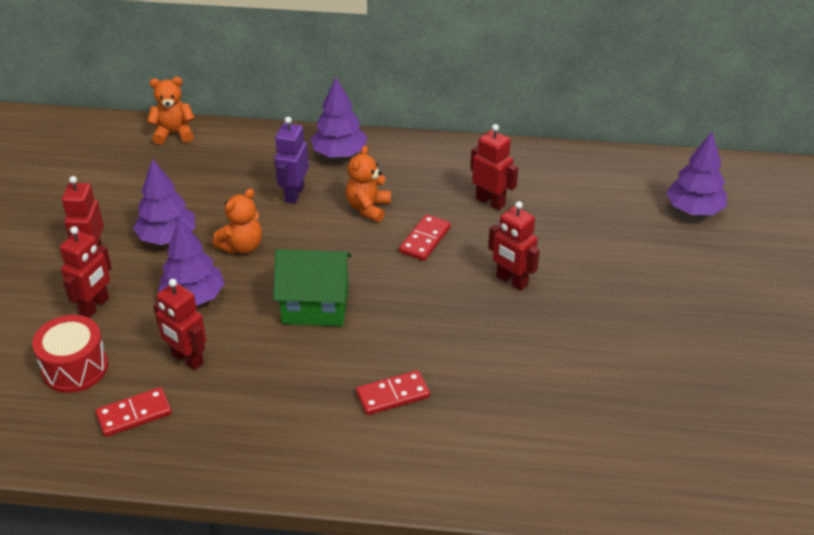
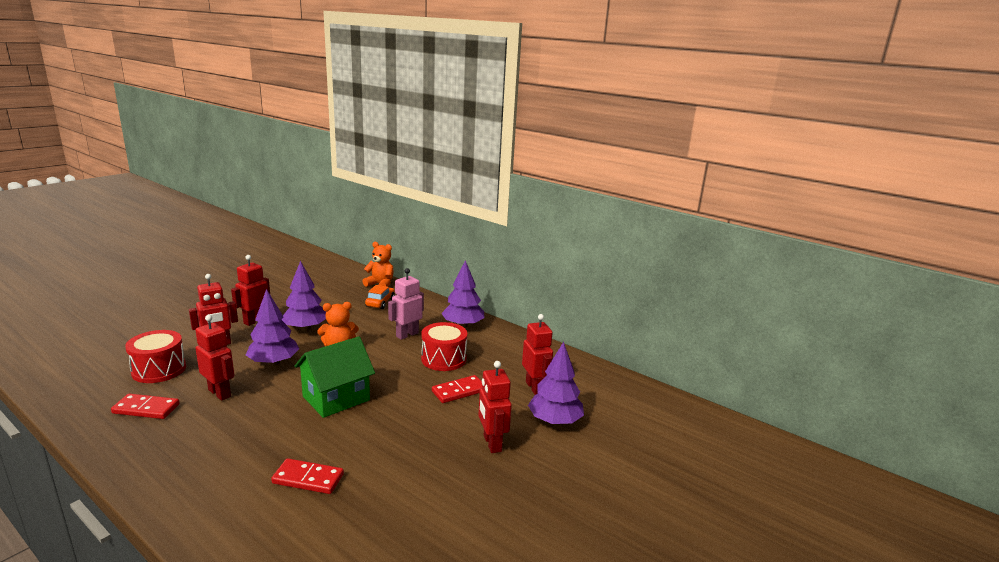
camera: 30 degrees right, 20 degrees down
(187, 359) = (220, 393): red robot -> red robot turned 150 degrees clockwise
(208, 162) = (380, 302): none -> orange car
(294, 194) = (407, 335): purple robot -> pink robot
(315, 306) = (336, 398): green house -> green house turned 75 degrees counterclockwise
(368, 208) = (443, 359): orange teddy bear -> red drum
(694, 210) = (708, 460): purple tree -> purple tree (554, 421)

